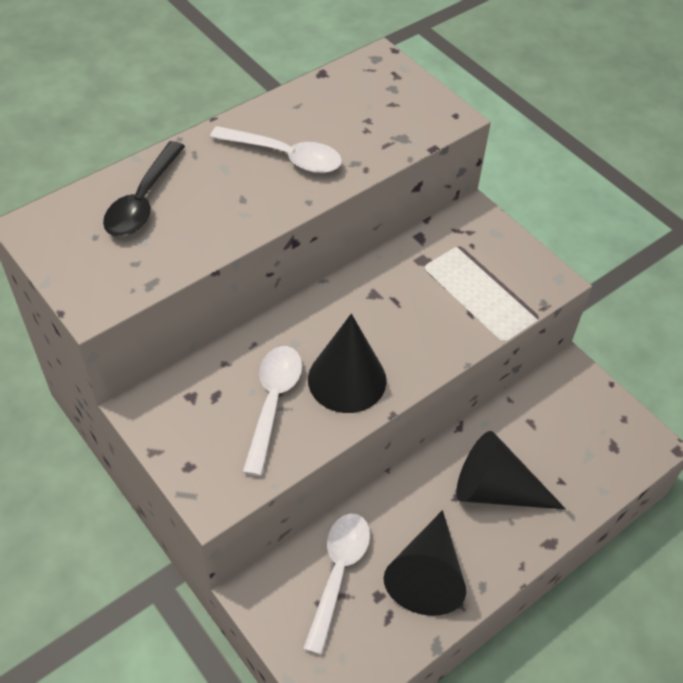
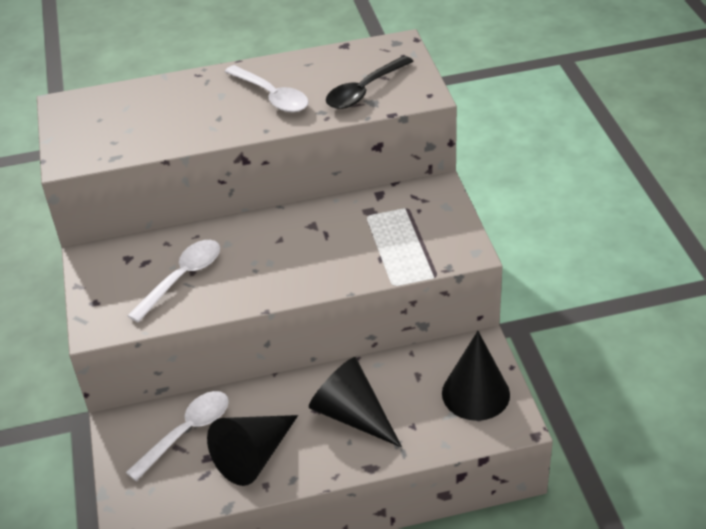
camera: 30 degrees right, 10 degrees down
(143, 201) = (148, 104): black spoon -> black spoon (364, 91)
(347, 379) = (248, 278): black cone -> black cone (475, 393)

